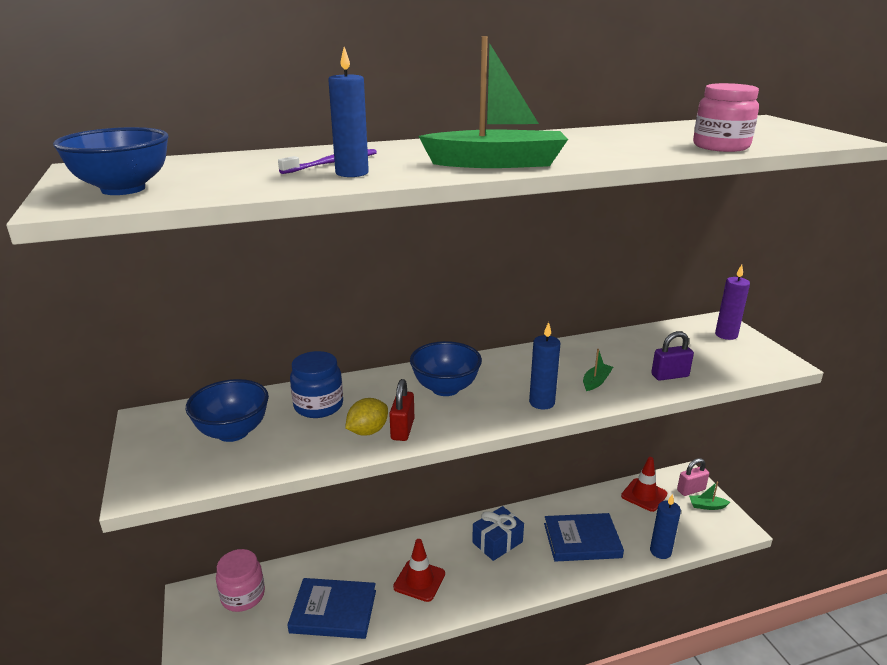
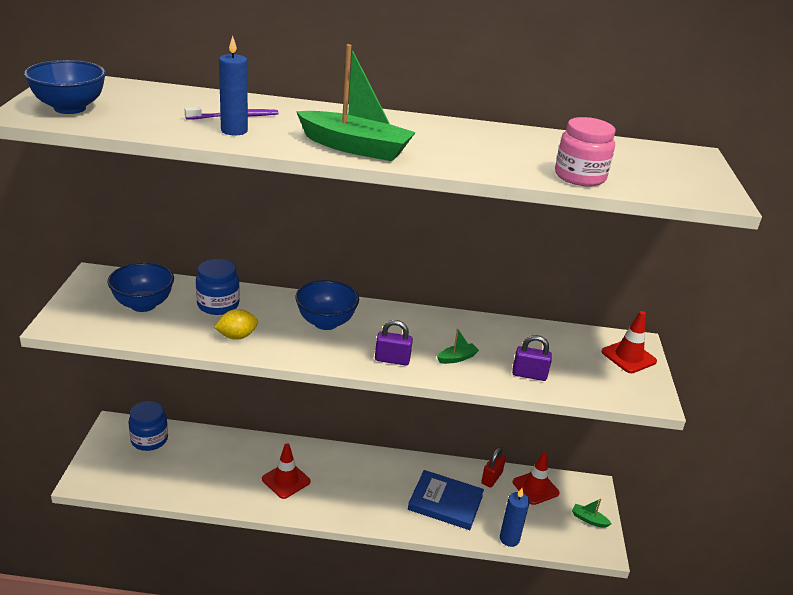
camera: 20 degrees right, 5 degrees up
(243, 596) = (149, 439): pink jar -> blue jar
(333, 611) = (206, 477): blue book -> none
(402, 429) = (263, 344): red padlock -> red padlock (491, 478)
(497, 542) = (371, 476): blue gift -> none
(542, 402) = (392, 360): blue candle -> purple padlock
(691, 490) = (586, 500): pink padlock -> none
(726, 335) = (628, 357): purple candle -> red traffic cone

